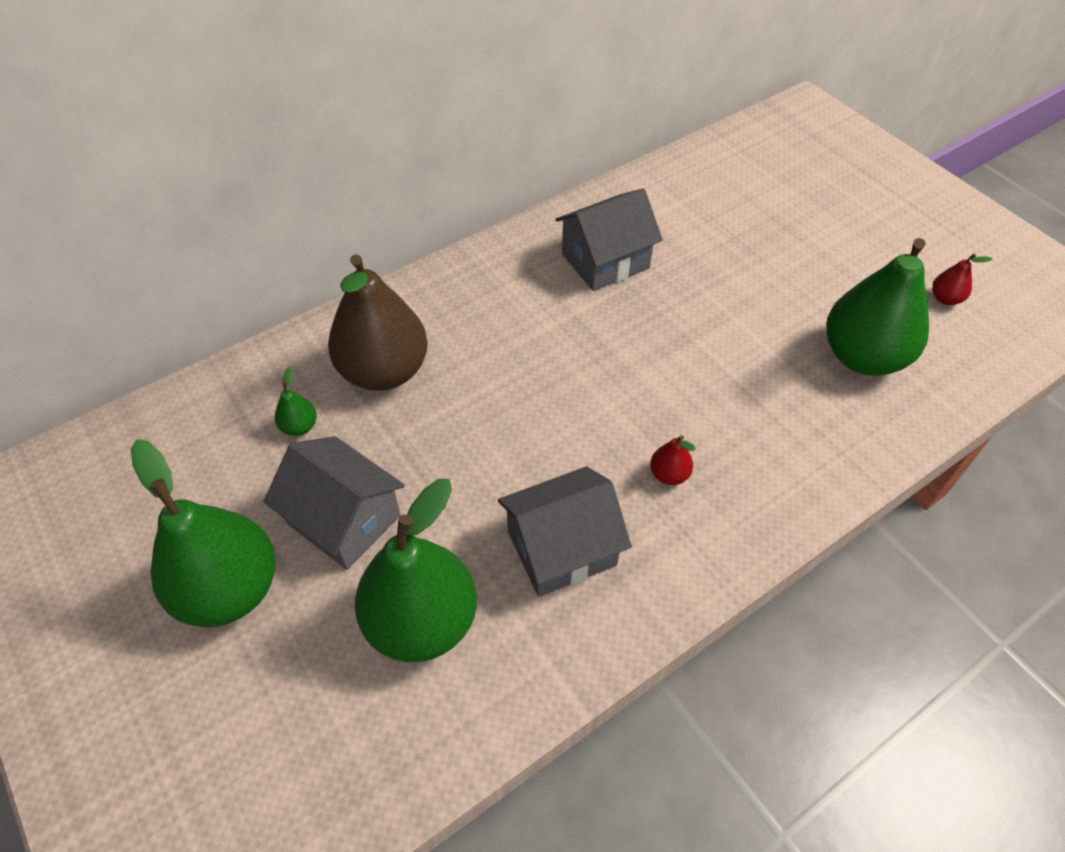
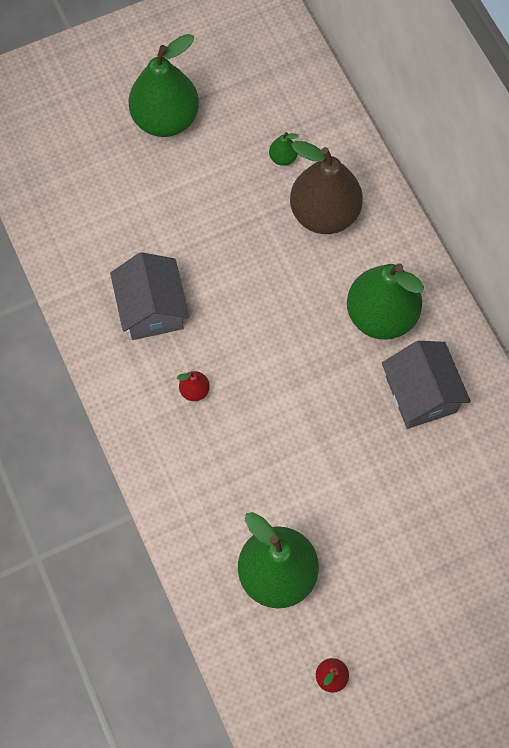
camera: 100 degrees right, 15 degrees up
(344, 519) = (201, 182): grey house -> none
(421, 621) = (120, 221): green pear -> green pear (381, 316)

